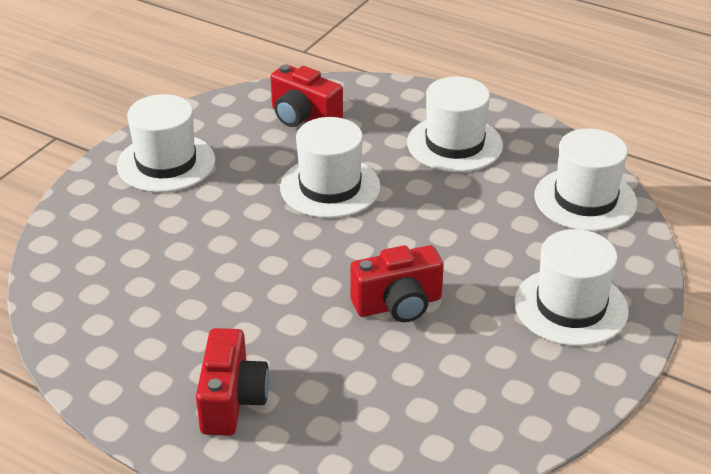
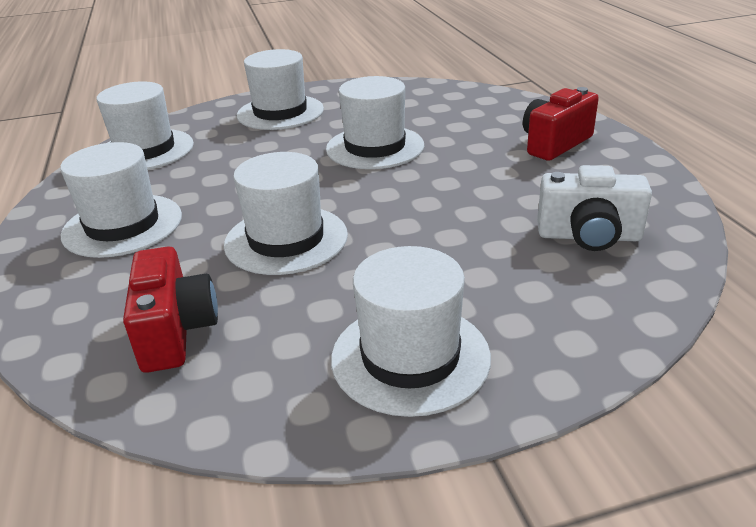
camera: 135 degrees left, 5 degrees down
(121, 291) = (589, 236): none -> white camera
(398, 305) = (375, 147): red camera -> white hat

